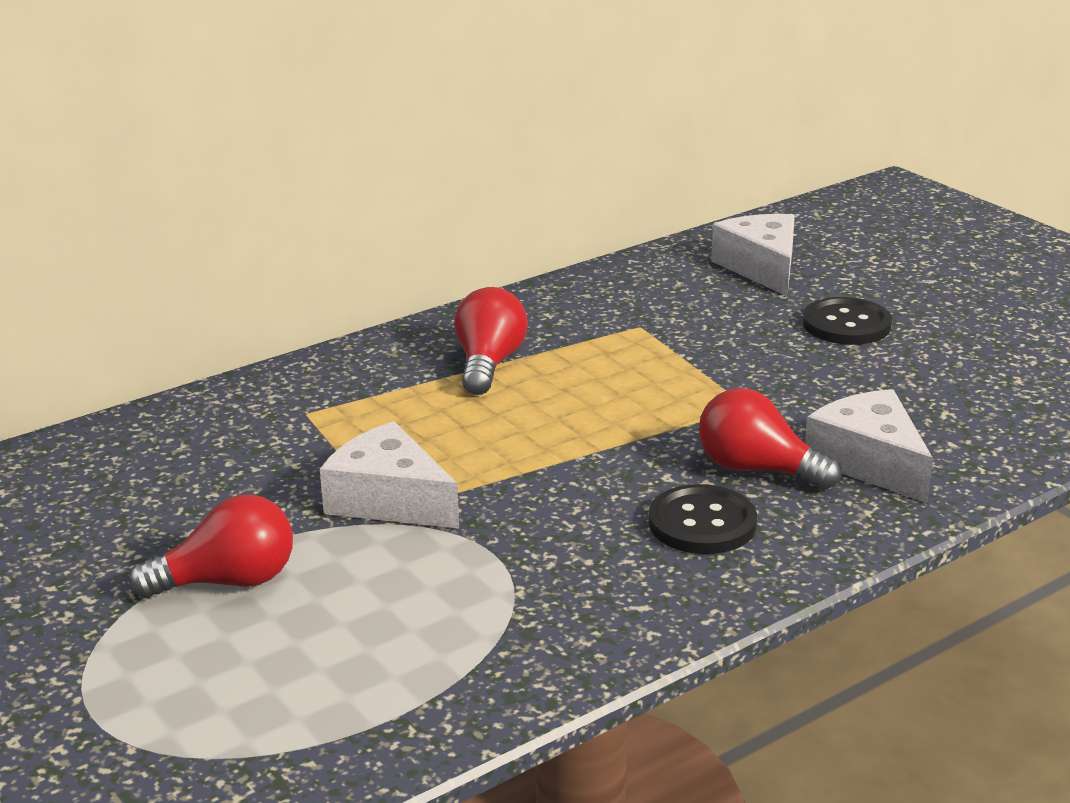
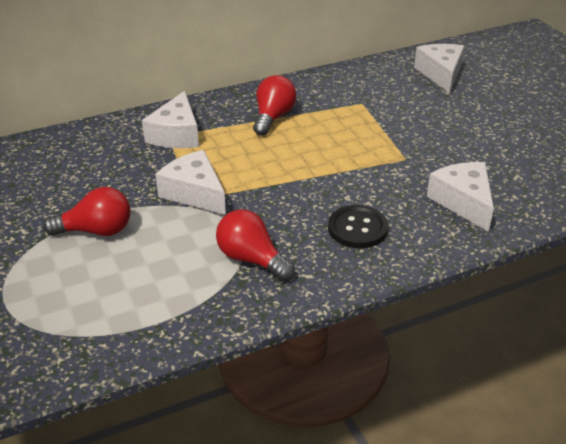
camera: 10 degrees right, 10 degrees up
(320, 409) = (176, 134): none -> white cheese
(757, 469) = (398, 199): red light bulb -> red light bulb (251, 259)
(846, 324) = (477, 114): black button -> none

